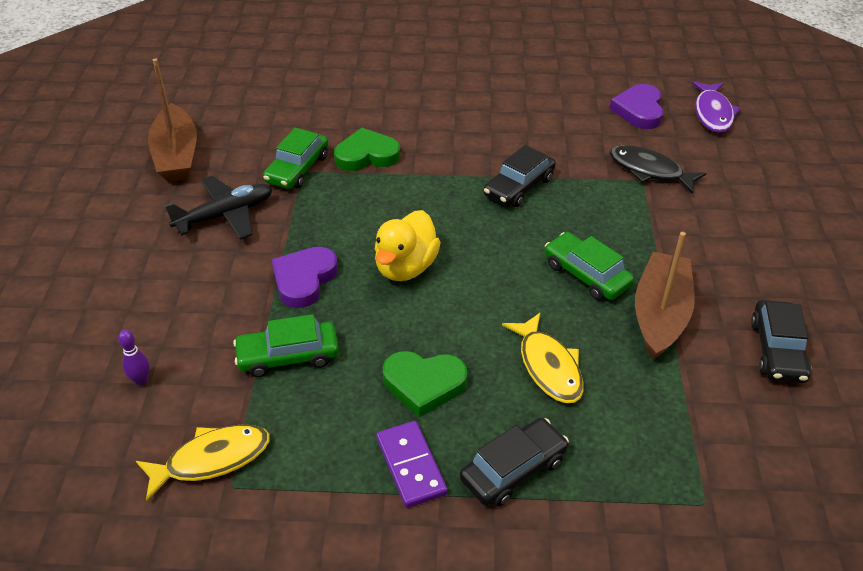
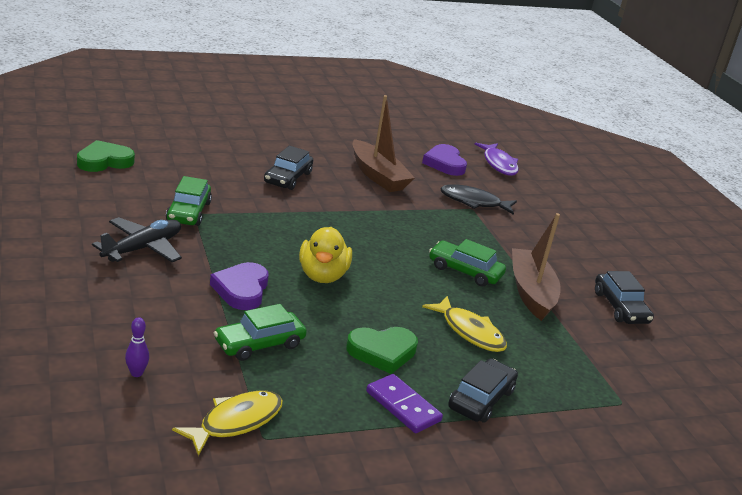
camera: 25 degrees left, 15 degrees down
(176, 155) = (68, 206): brown boat -> brown boat (378, 176)
(367, 155) = (244, 200): green heart -> green heart (104, 161)
(519, 186) = (382, 216): black car -> black car (288, 178)

